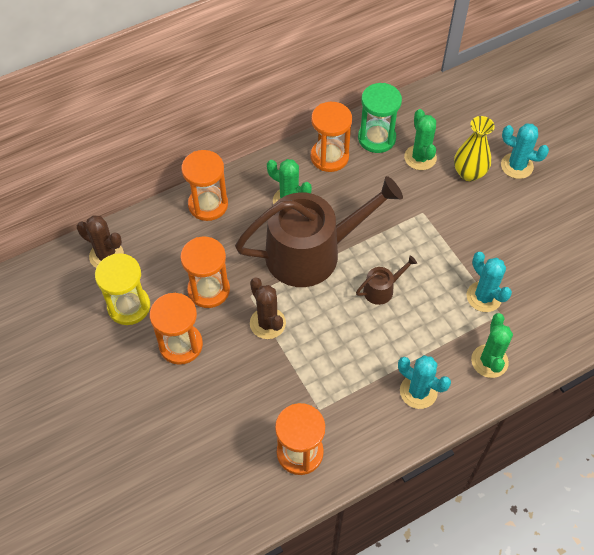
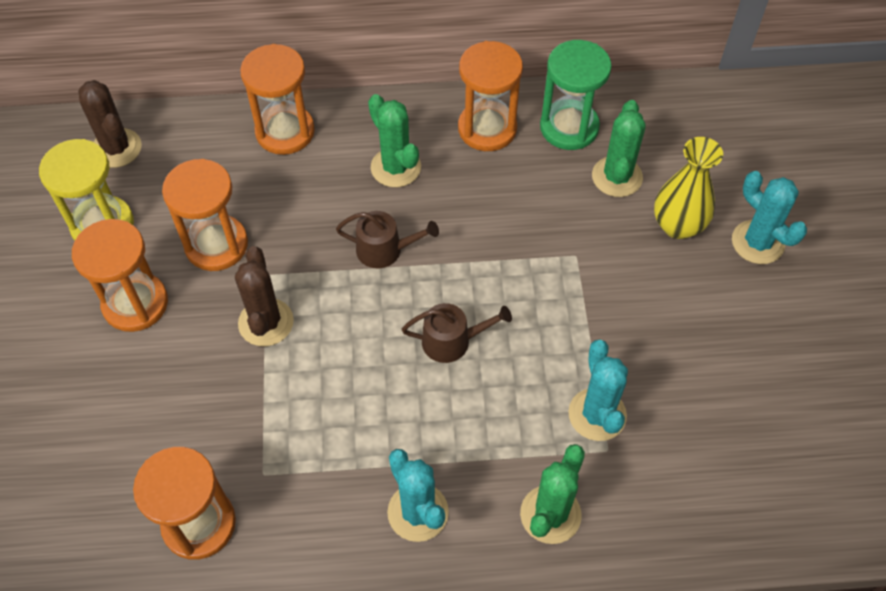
camera: 25 degrees right, 0 degrees up
(312, 252) = (385, 250): brown watering can -> brown watering can, size x0.40

